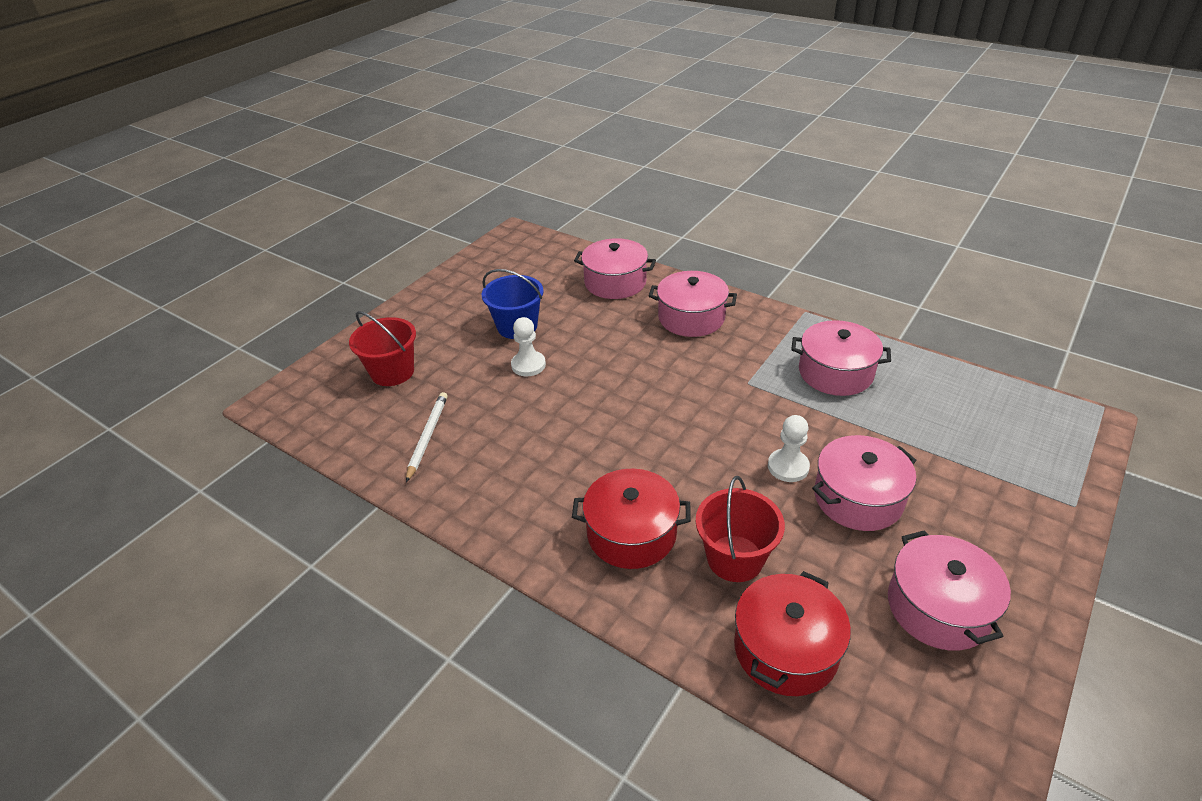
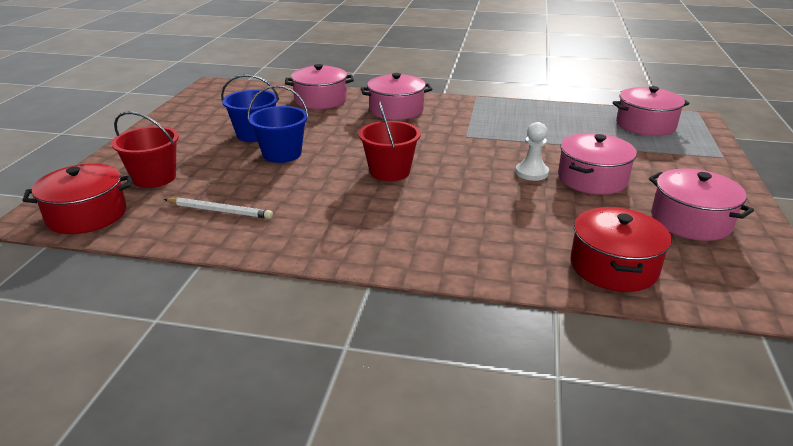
camera: 25 degrees left, 10 degrees down
(427, 437) = (219, 211): white pencil -> white pencil turned 120 degrees clockwise
(528, 365) = (282, 154): white pawn -> blue bucket
(631, 533) = (446, 231): red pot -> red pot (87, 215)
(735, 558) = (536, 227): red bucket -> red bucket (389, 171)
(835, 372) = (523, 122): pink pot -> pink pot (645, 125)

